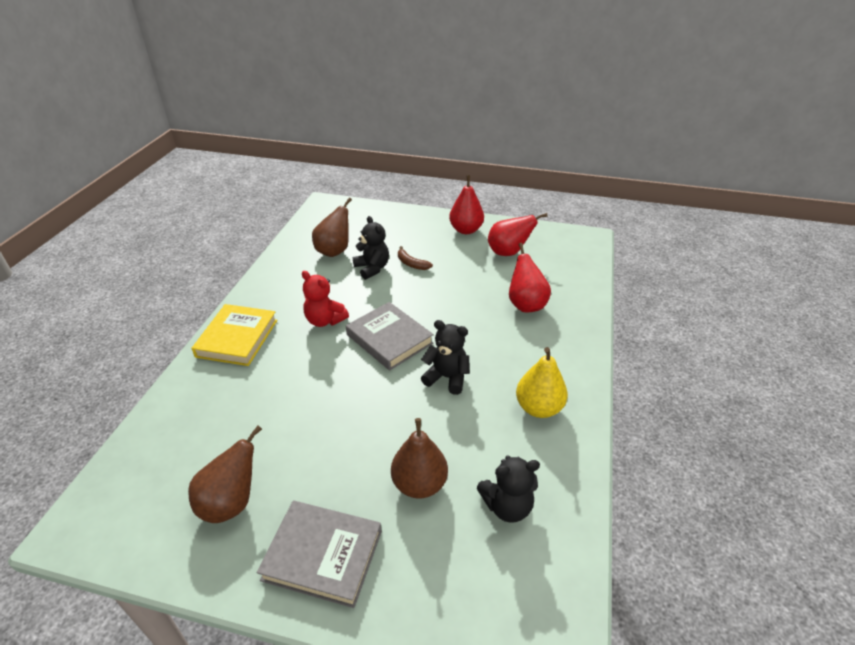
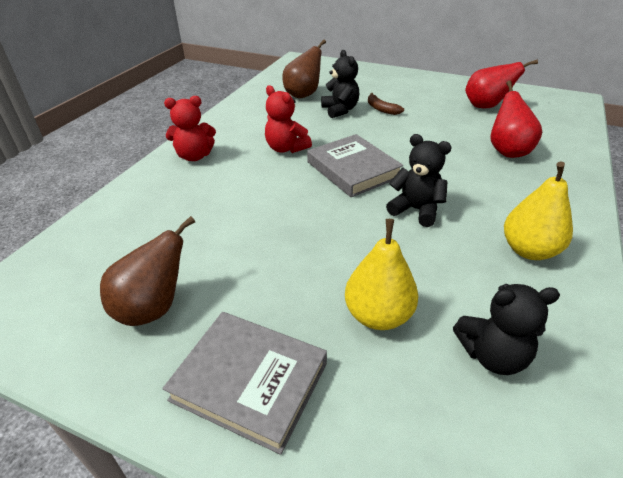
camera: 10 degrees right, 0 degrees up
(237, 338) = (194, 156): yellow book -> red teddy bear
(419, 484) = (378, 315): brown pear -> yellow pear
(466, 230) = (439, 86): red pear -> none

